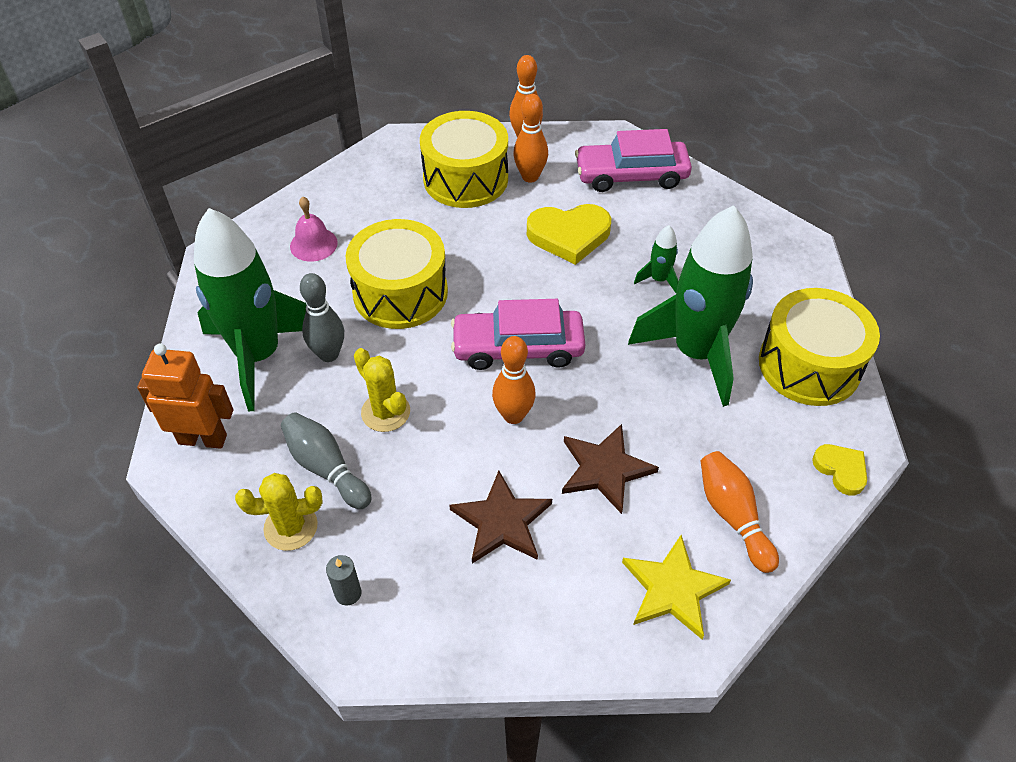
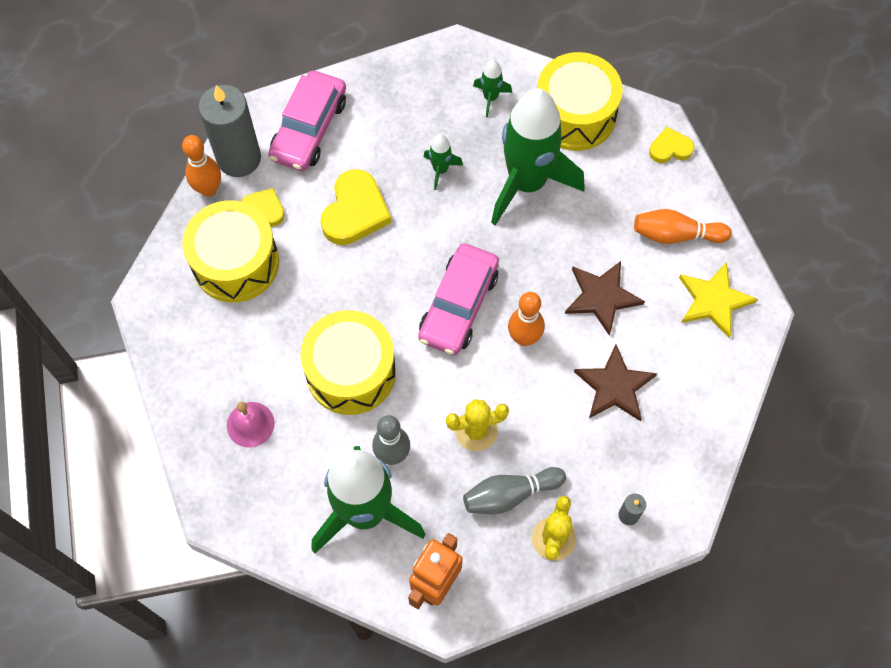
camera: 65 degrees left, 15 degrees up
(530, 177) = (264, 209): orange bowling pin -> yellow heart
(568, 144) = (239, 158): none -> grey candle
(770, 288) = (490, 98): none -> green rocket

